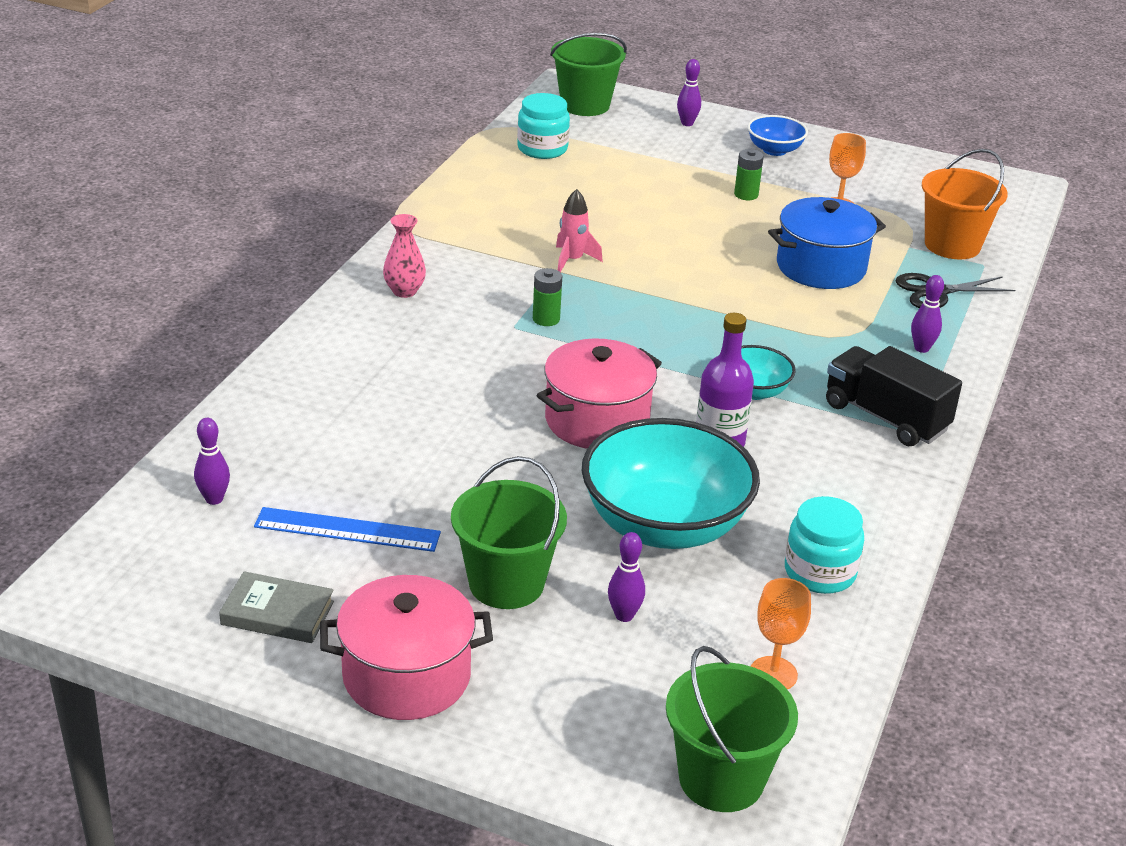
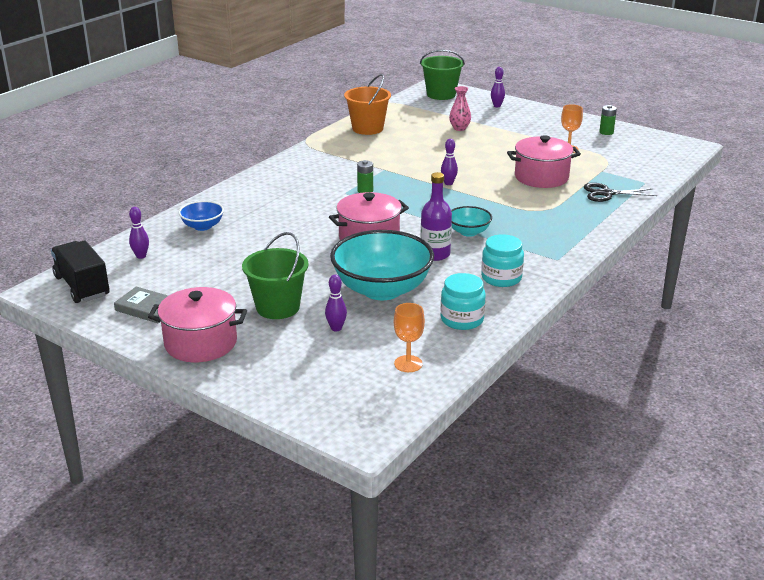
camera: 15 degrees right, 5 degrees down
(347, 530) = (204, 275): blue ruler -> none
(404, 291) = (292, 173): pink vase -> pink vase (459, 128)
(542, 149) = (405, 113): turquoise jar -> turquoise jar (501, 278)
(572, 260) = (395, 165): pink rocket -> none
(721, 779) = (351, 408): green bucket -> none
(746, 195) = (514, 141): green battery -> green battery (606, 132)
(774, 150) = (543, 121): blue bowl -> blue bowl (202, 226)
(821, 267) = (541, 177): blue pot -> pink pot
(885, 417) = (542, 250): black truck -> black truck (82, 286)
(921, 348) = (583, 220): purple bowling pin -> purple bowling pin (448, 183)
(952, 245) = (629, 172): orange bucket -> orange bucket (367, 128)

